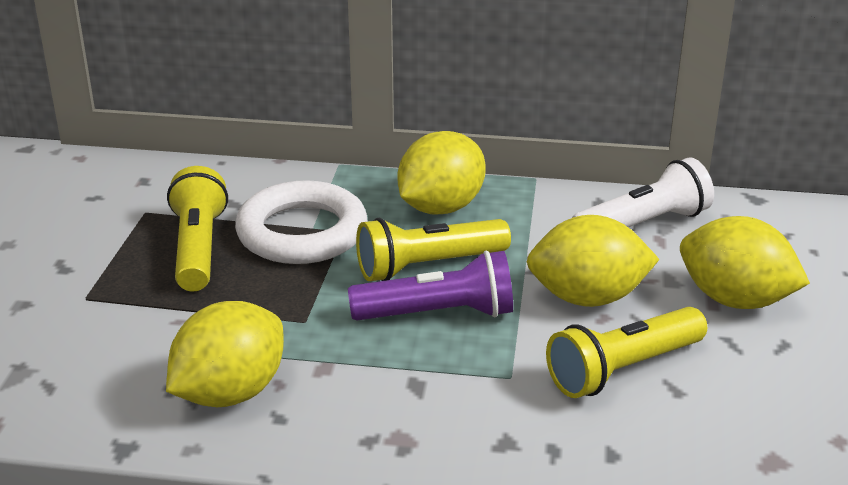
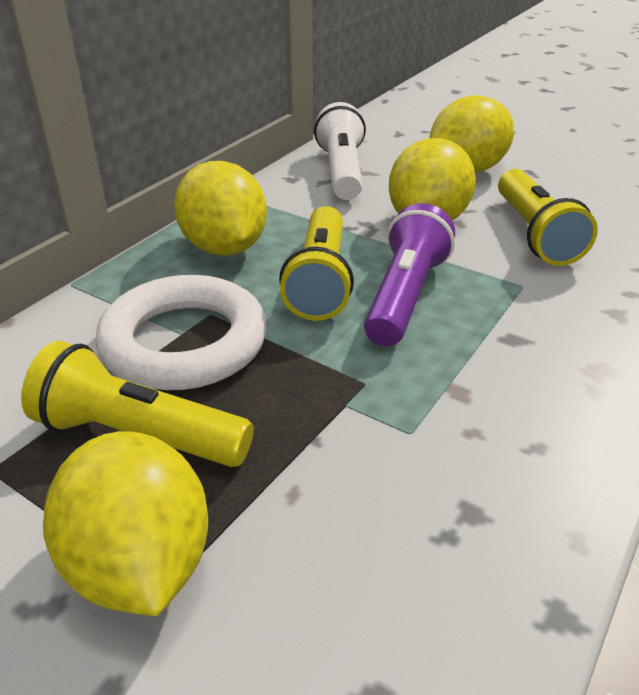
camera: 65 degrees left, 5 degrees up
(230, 393) = (476, 477): yellow lemon -> yellow lemon (140, 564)

